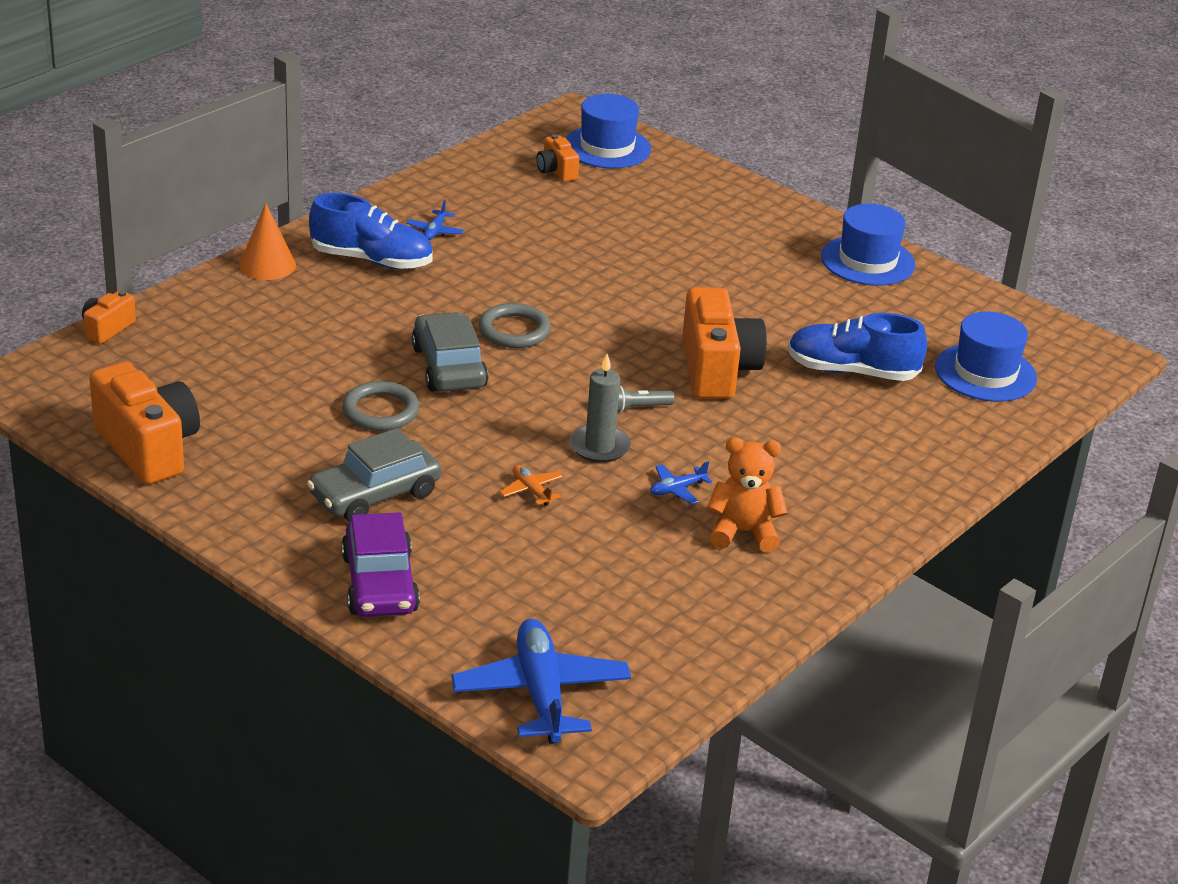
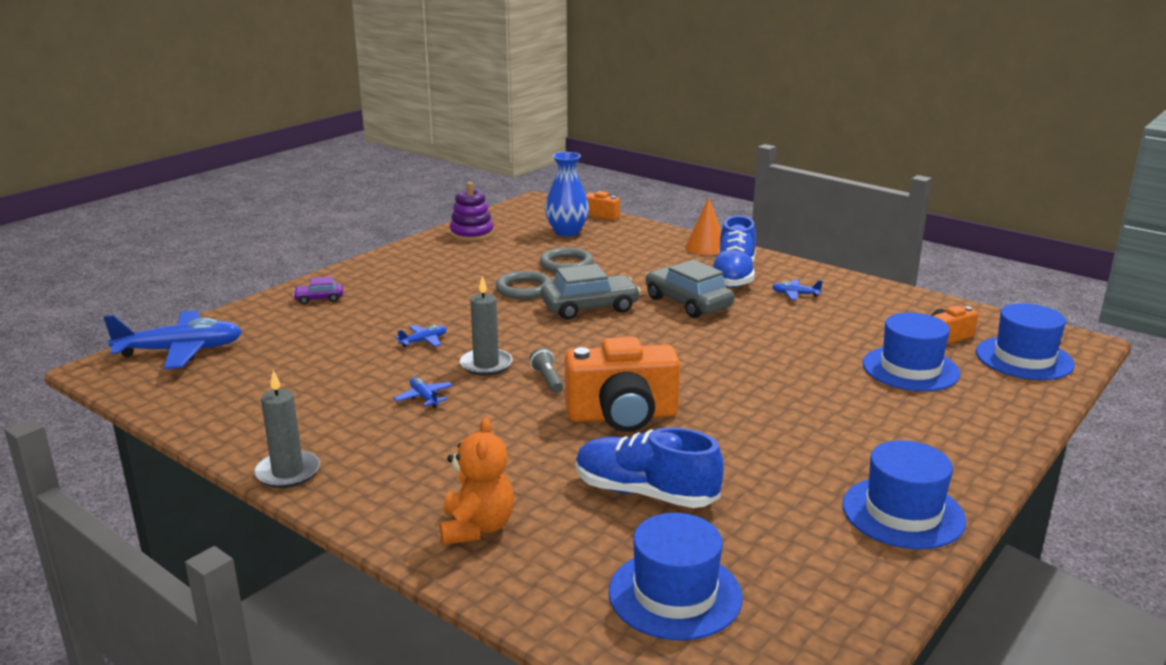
camera: 90 degrees right, 10 degrees down
(148, 448) = (472, 234): orange camera -> purple stacking toy
(170, 364) = (567, 232): none -> blue vase
(375, 495) = (420, 292): grey car -> grey car (688, 303)
(380, 583) = (319, 299): purple car -> purple car, size x0.51
(514, 330) = (653, 328): grey ring -> grey ring (566, 264)
(531, 490) = (424, 341): orange plane -> blue plane
(624, 205) = (910, 369): none -> blue hat
(743, 532) = (358, 427): orange teddy bear -> orange teddy bear (477, 527)
(834, 573) = (288, 472): none -> grey candle
(851, 371) = (645, 493): blue shoe -> blue shoe turned 75 degrees counterclockwise

